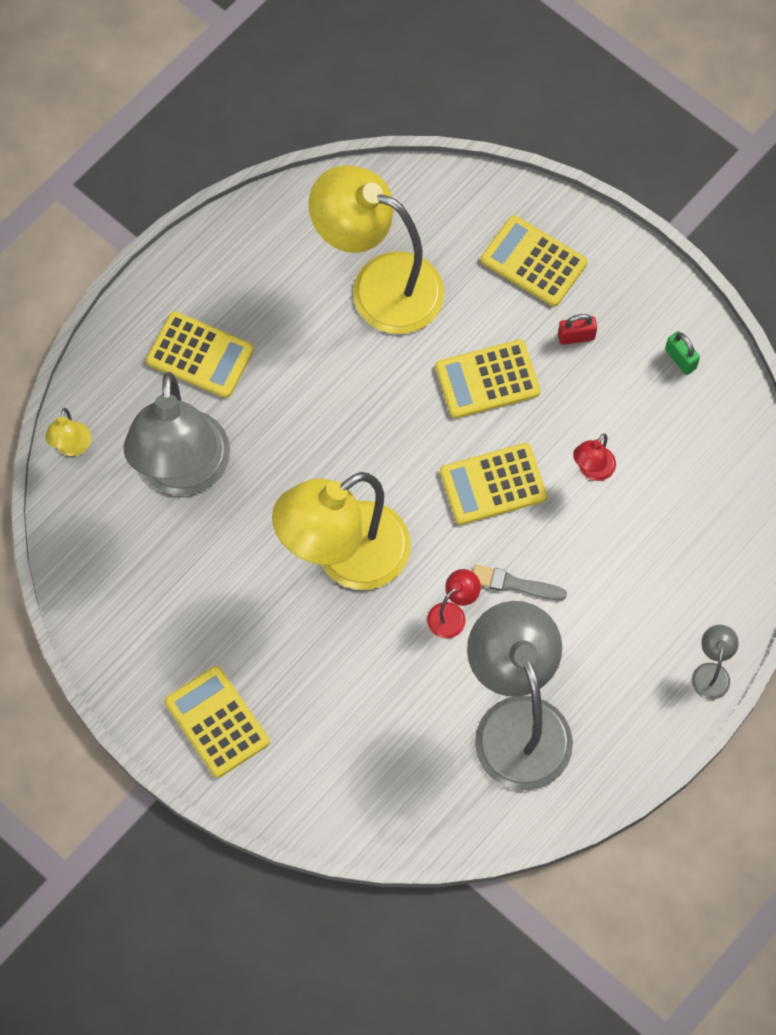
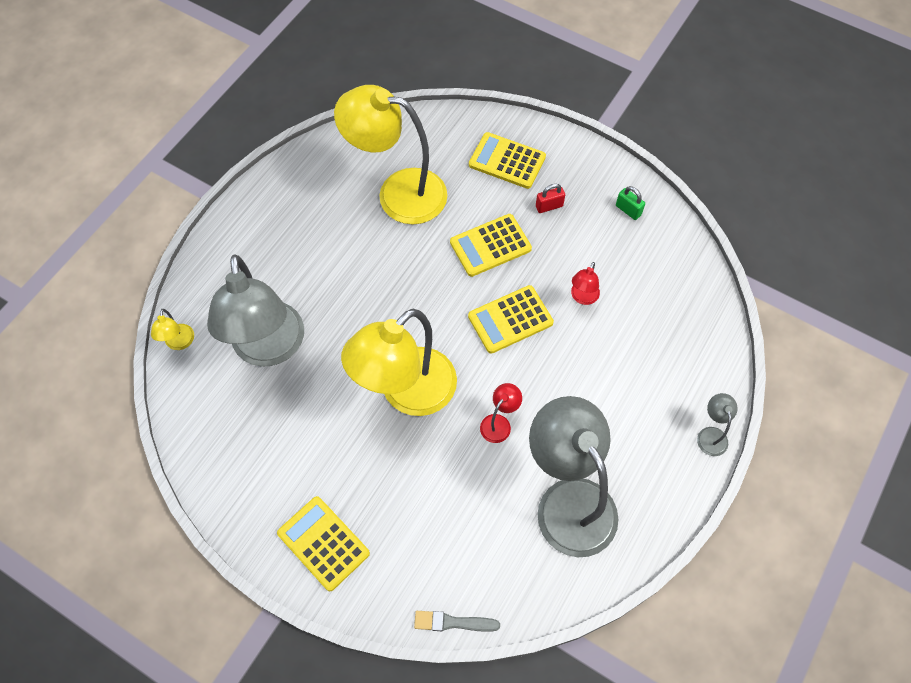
camera: 10 degrees left, 5 degrees down
(200, 355) = (271, 261): yellow calculator -> none
(514, 584) = (542, 391): grey brush -> grey brush (453, 622)

